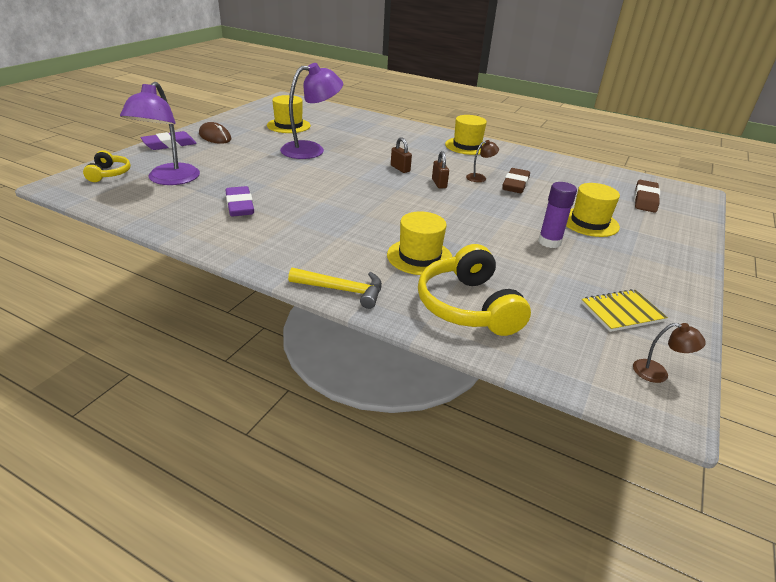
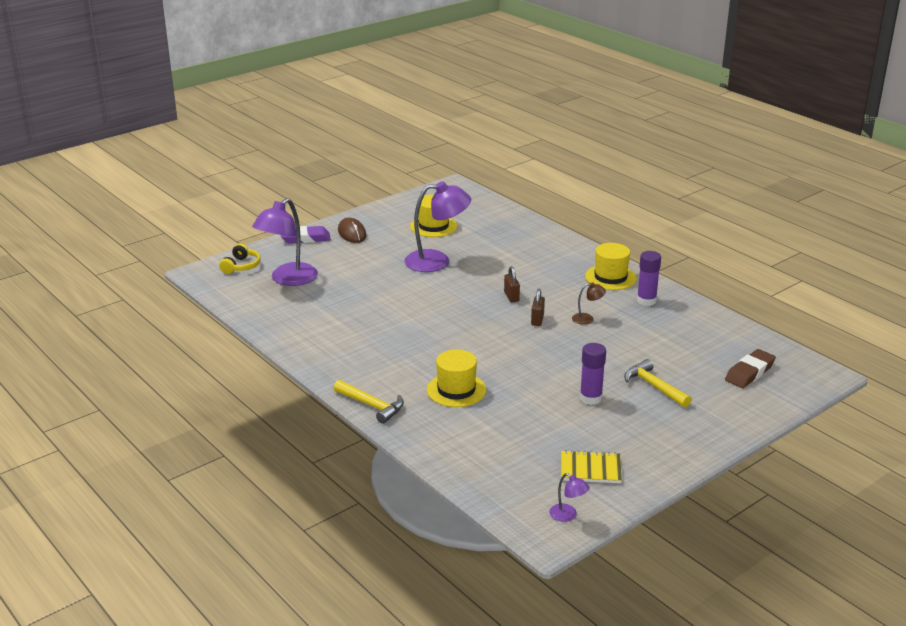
camera: 25 degrees right, 5 degrees down
(240, 206) = (334, 316): purple eraser -> none
(468, 306) = (462, 437): yellow headphones -> none
(511, 159) = (646, 301): none -> purple glue stick
(515, 184) = (619, 333): brown eraser -> none
(589, 222) = (654, 386): yellow hat -> yellow hammer
(658, 373) = (568, 516): brown lamp -> purple lamp

